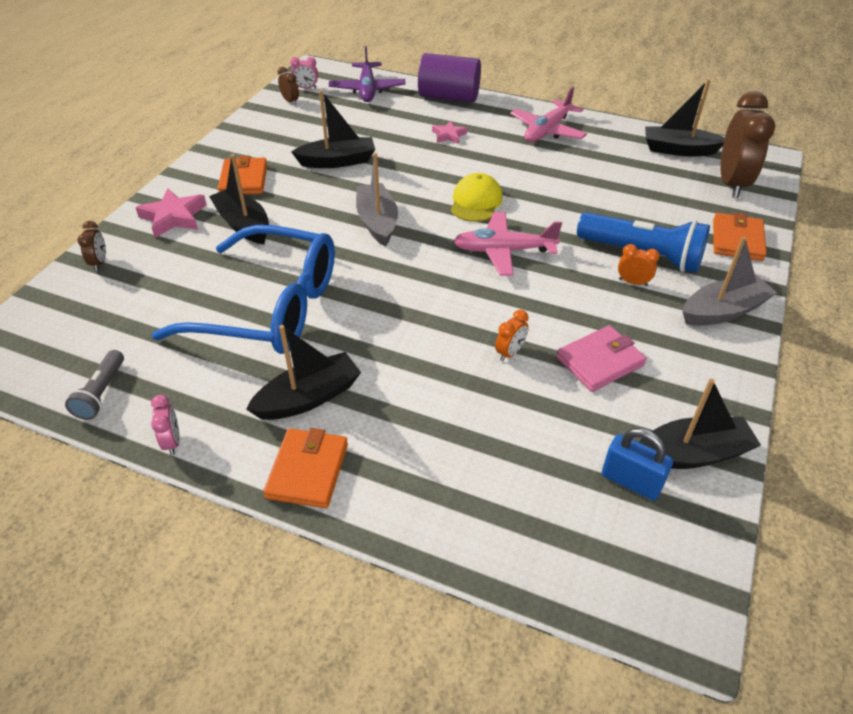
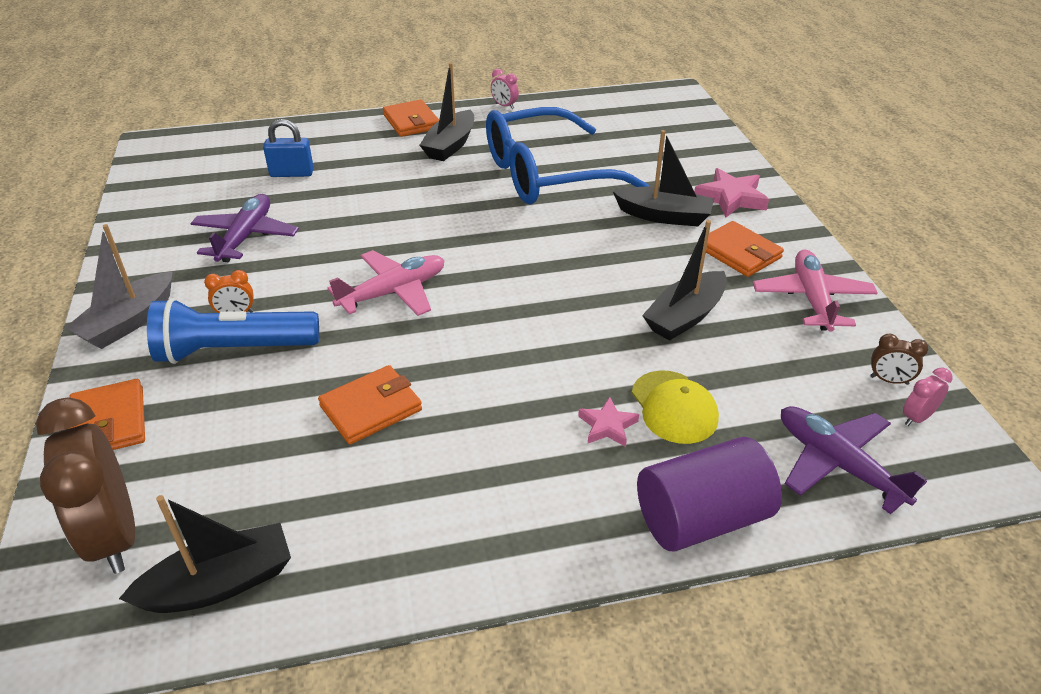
camera: 145 degrees right, 5 degrees down
(99, 262) = (716, 151): brown clock -> none
(101, 393) = (579, 106): grey flashlight -> none
(377, 222) = (549, 268): grey boat -> none
(476, 202) = (471, 335): yellow cap -> yellow cap (674, 407)
(510, 353) = (326, 216): orange clock -> none
(547, 130) = (472, 516): pink plane -> pink plane (812, 299)
(568, 188) = (371, 408): none -> orange wallet
(599, 361) = (246, 237): pink wallet -> purple plane
(631, 481) = (197, 182): blue padlock -> blue padlock (292, 173)
(692, 454) = (153, 209): black boat -> none

